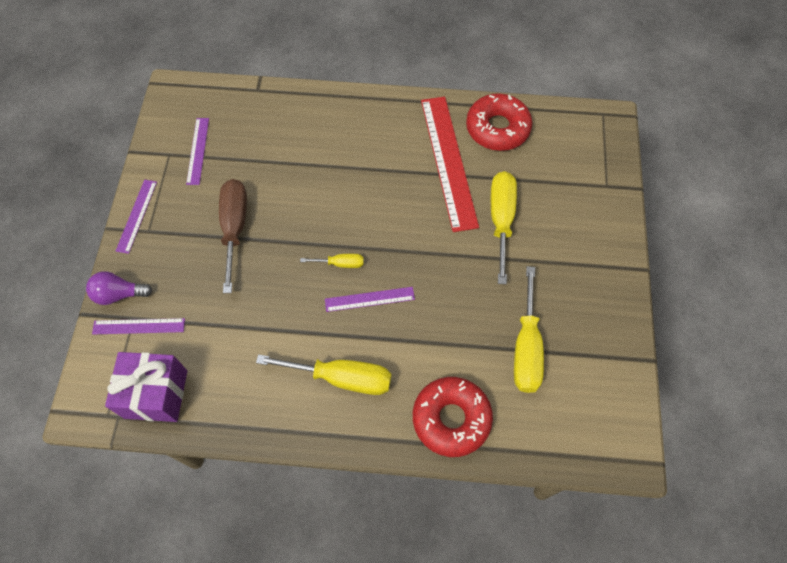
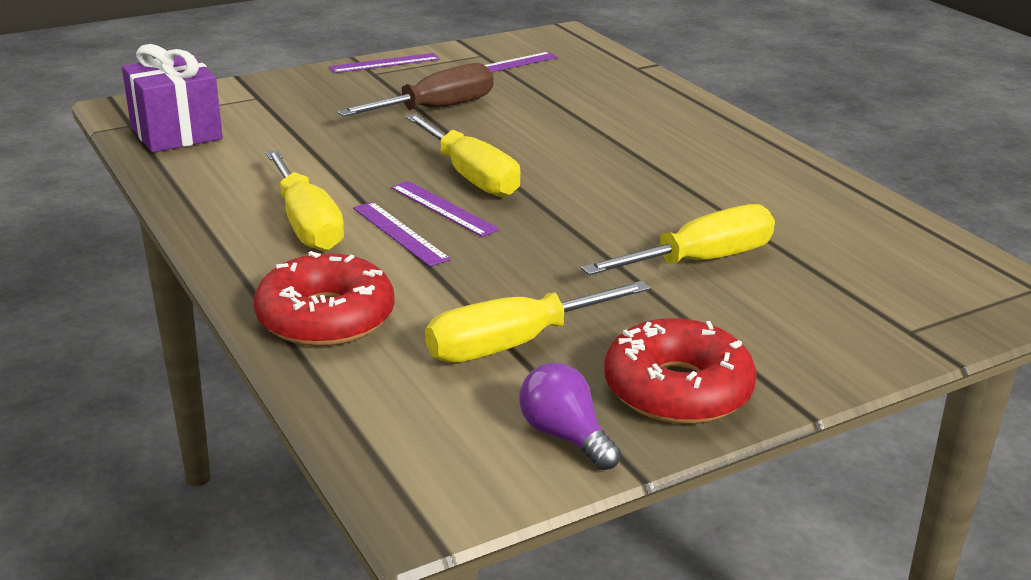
camera: 55 degrees right, 35 degrees down
(119, 294) = (279, 83): purple light bulb -> purple light bulb (565, 436)
(139, 326) = (251, 102): purple ruler -> purple ruler (399, 233)
(340, 263) = (471, 176): yellow screwdriver -> yellow screwdriver, size x1.98
(449, 161) = (732, 197): red ruler -> none
(497, 128) = (847, 214): red donut -> red donut (677, 390)

